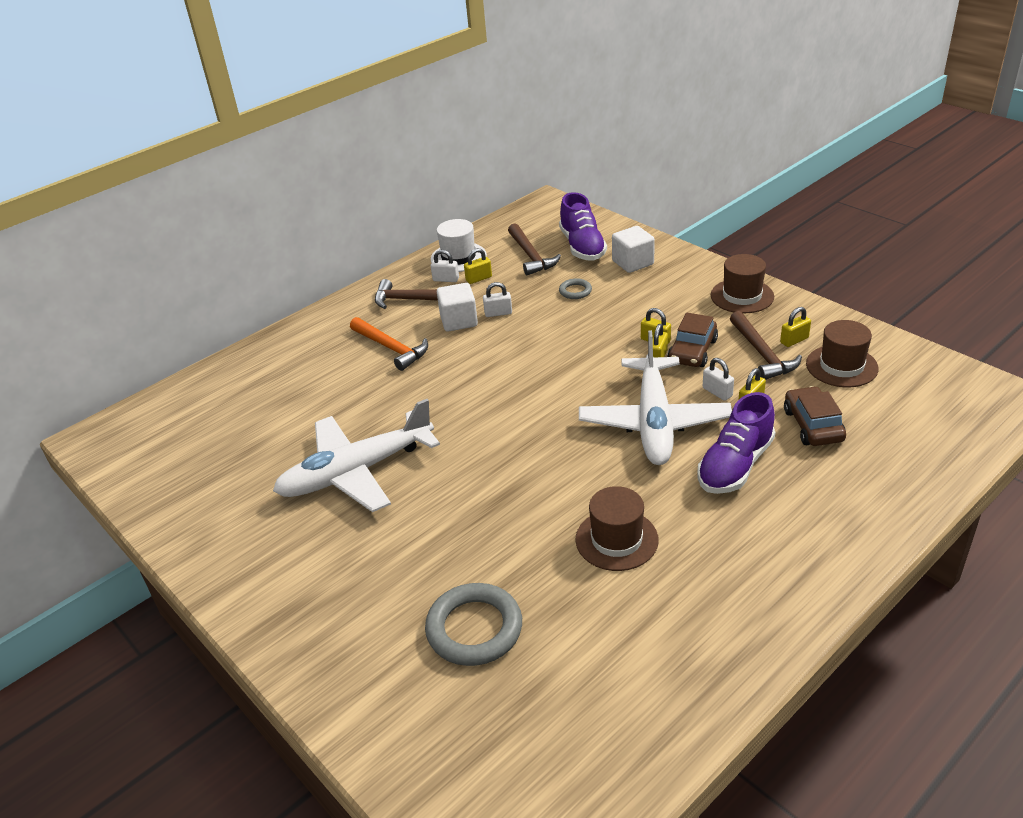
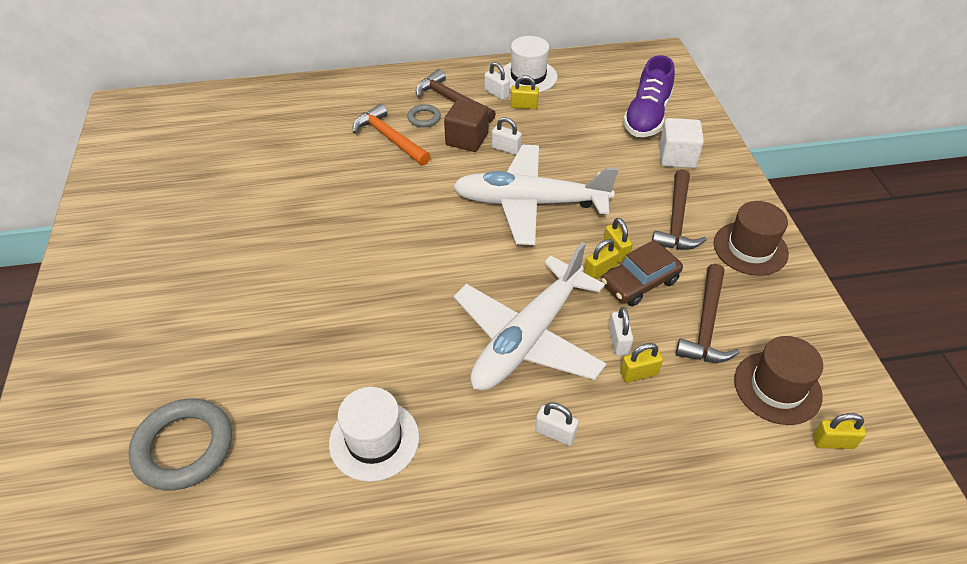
camera: 30 degrees right, 10 degrees up
(357, 472) = (252, 240): white plane -> white plane (530, 203)
(391, 348) = (389, 138): orange hammer -> orange hammer turned 150 degrees clockwise
(459, 321) = (467, 139): white cube -> brown cube
(531, 256) = (590, 104): brown hammer -> brown hammer (676, 221)
(575, 291) = (594, 160): grey ring -> grey ring (424, 118)
(616, 539) = (374, 440): brown hat -> white hat
(735, 465) = (555, 433): purple shoe -> white padlock
(794, 340) = (755, 328): yellow padlock -> yellow padlock (833, 442)
(813, 425) = (677, 437): brown car -> none

